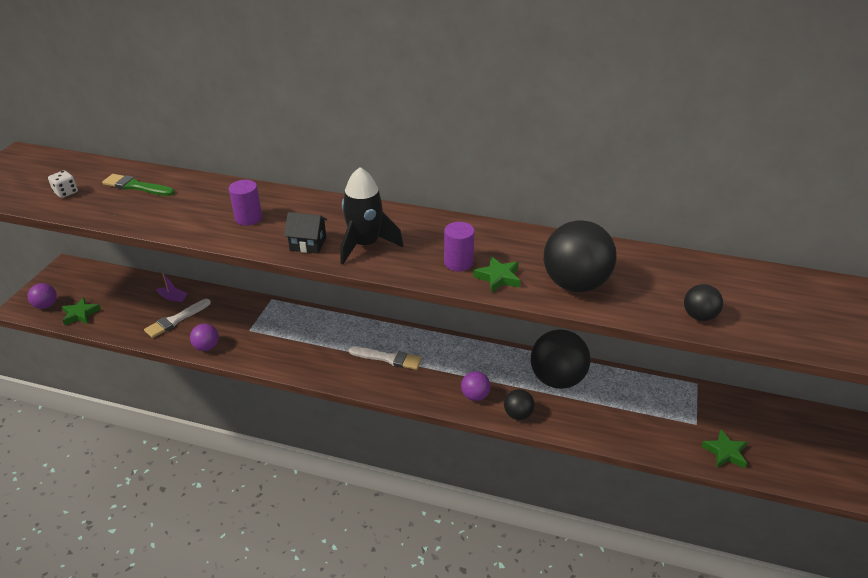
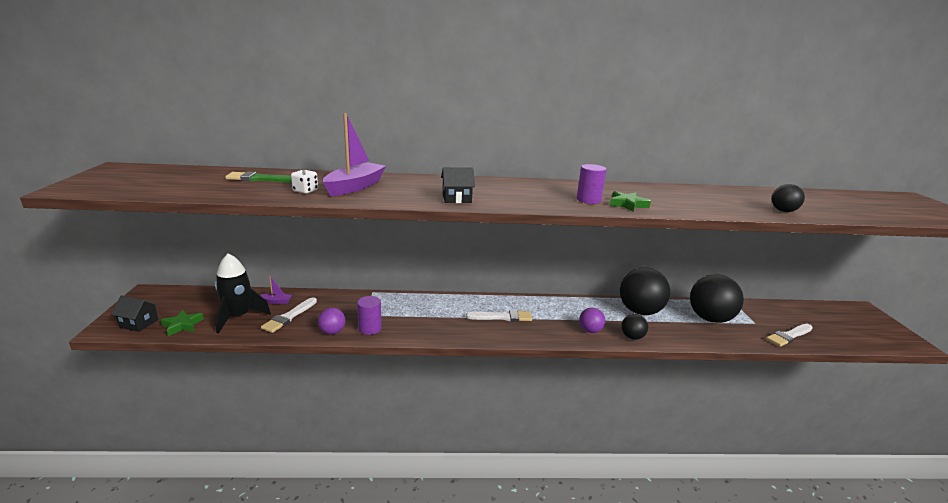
camera: 20 degrees left, 15 degrees down
(46, 305) = (139, 323): purple ball -> black house
(66, 192) = (189, 185): white dice -> white dice (305, 191)
(218, 210) = (355, 187): none -> purple boat
(248, 218) = (388, 189): purple cylinder -> purple cylinder (370, 328)
(365, 245) = (505, 196): black rocket -> black rocket (238, 317)
(575, 284) = (684, 203): black ball -> black ball (710, 319)
(725, 452) = (789, 336): green star -> white brush

